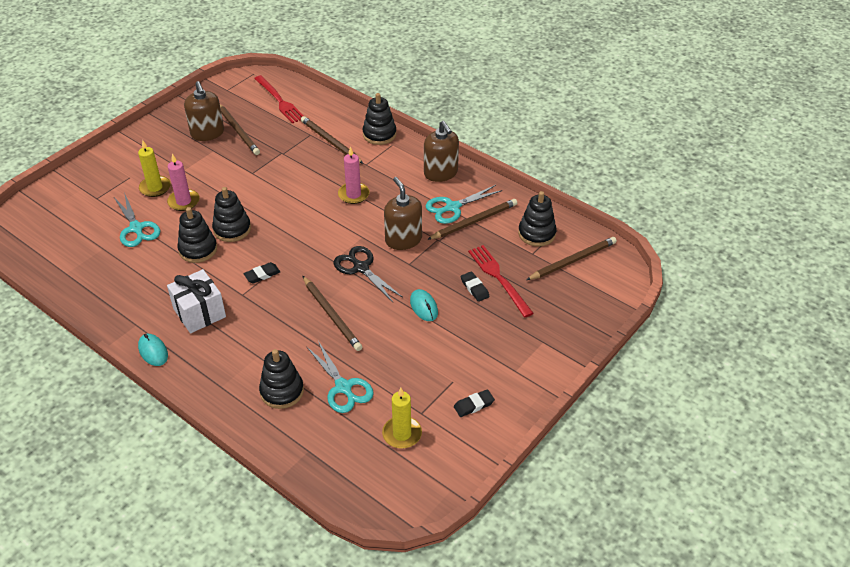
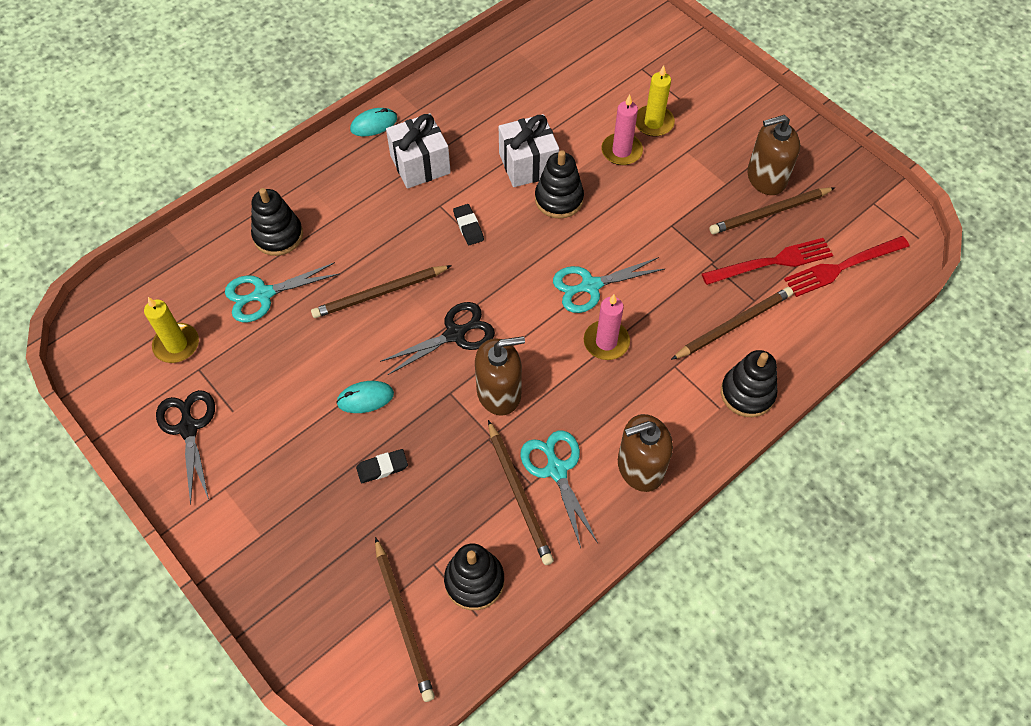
camera: 100 degrees right, 15 degrees up
(136, 228) = (578, 106): turquoise scissors -> turquoise scissors (590, 286)
(198, 249) = (528, 164): black stacking toy -> white gift
(474, 405) = (188, 428): black eraser -> black scissors
(499, 278) = (393, 504): red fork -> red fork (771, 262)

